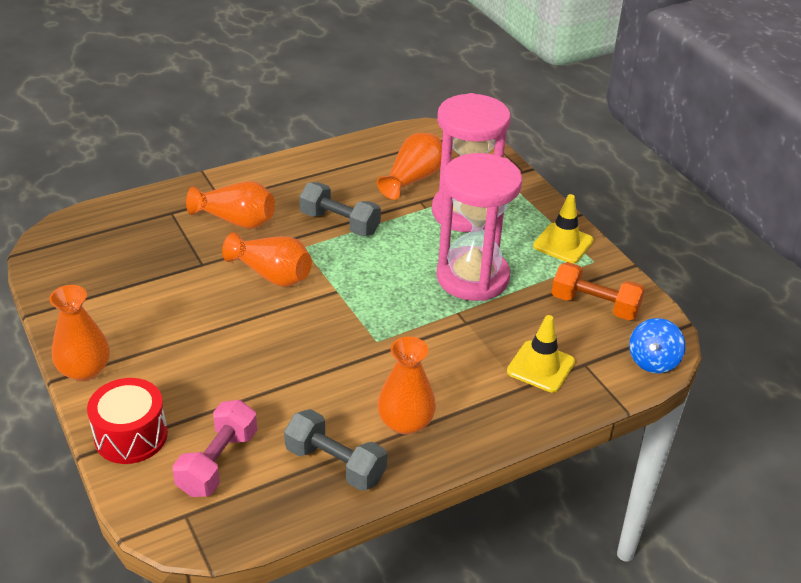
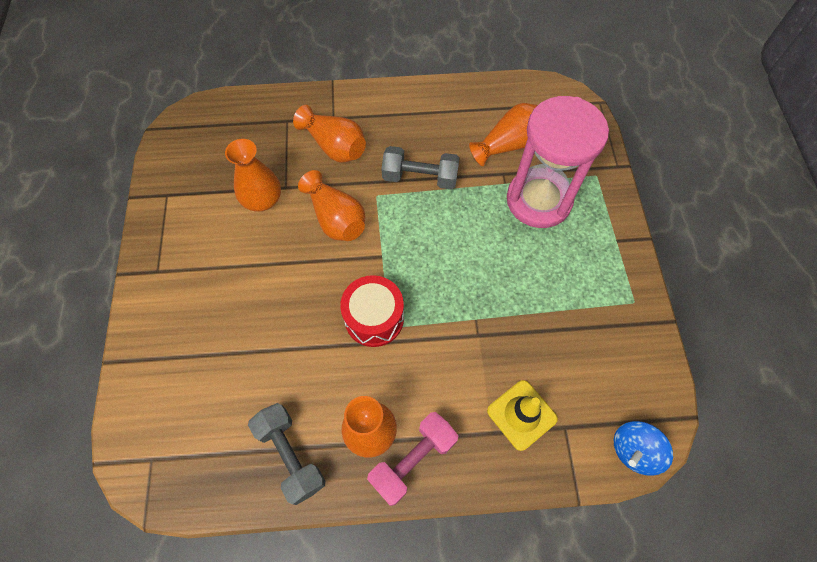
camera: 25 degrees right, 25 degrees up
(85, 370) = (146, 272): orange vase -> orange vase (262, 200)
(131, 436) = (148, 357): red drum -> red drum (374, 318)
(218, 462) = (200, 413): pink dumbbell -> pink dumbbell (413, 460)
(340, 223) = (420, 177): grey dumbbell -> grey dumbbell turned 45 degrees counterclockwise
(472, 277) = (509, 282): pink hourglass -> none
(563, 243) = (614, 270): yellow traffic cone -> none
(594, 305) = (609, 358): orange dumbbell -> none

